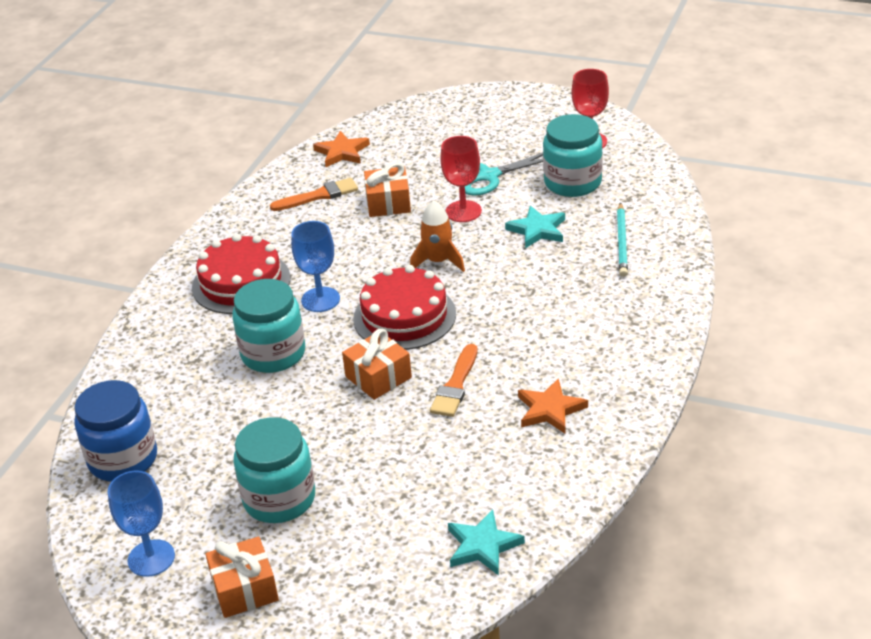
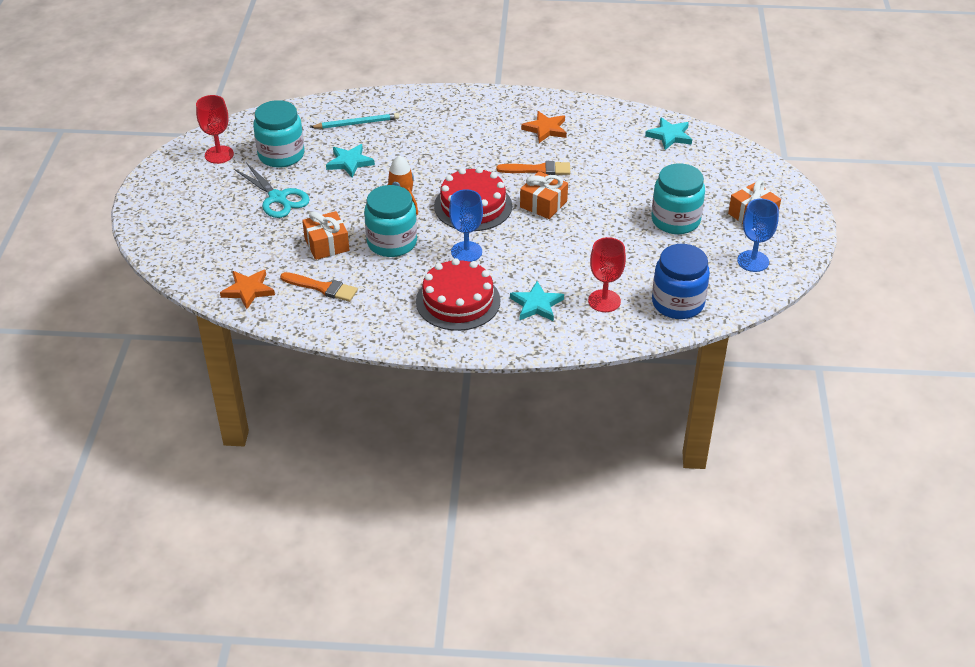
camera: 110 degrees left, 5 degrees up
(198, 339) = (536, 304): none -> turquoise star
(273, 353) = (538, 260): turquoise jar -> turquoise jar (392, 242)
(319, 196) = (322, 288): orange brush -> orange brush turned 150 degrees clockwise
(463, 211) = (331, 202): red goblet -> red goblet (604, 301)

